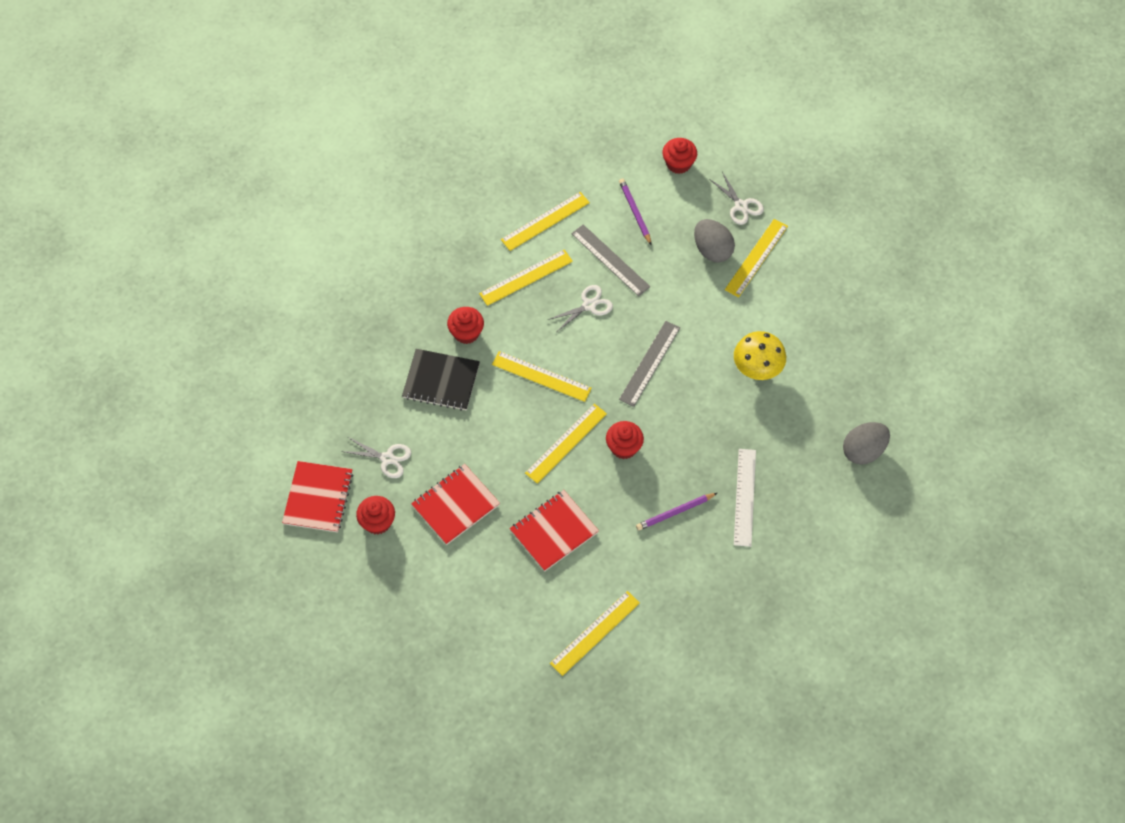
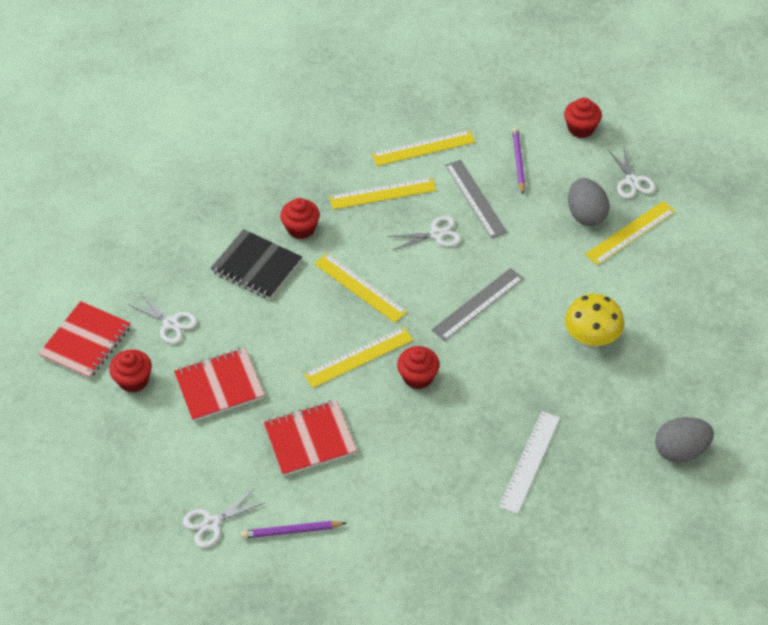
camera: 20 degrees right, 10 degrees down
(500, 631) = (212, 523): none -> white scissors
(595, 633) = (311, 554): yellow ruler -> none
(675, 512) = (447, 456): purple pencil -> purple pencil (291, 531)

